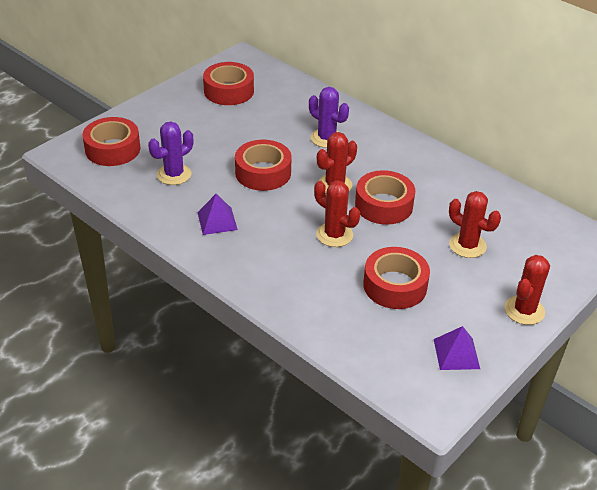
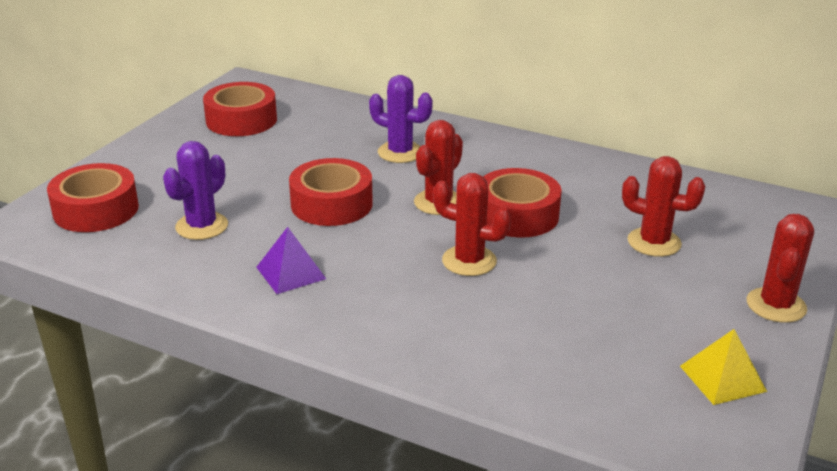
camera: 15 degrees left, 10 degrees down
(395, 285) = (587, 308): red tape -> none
(456, 353) = (722, 378): purple pyramid -> yellow pyramid

